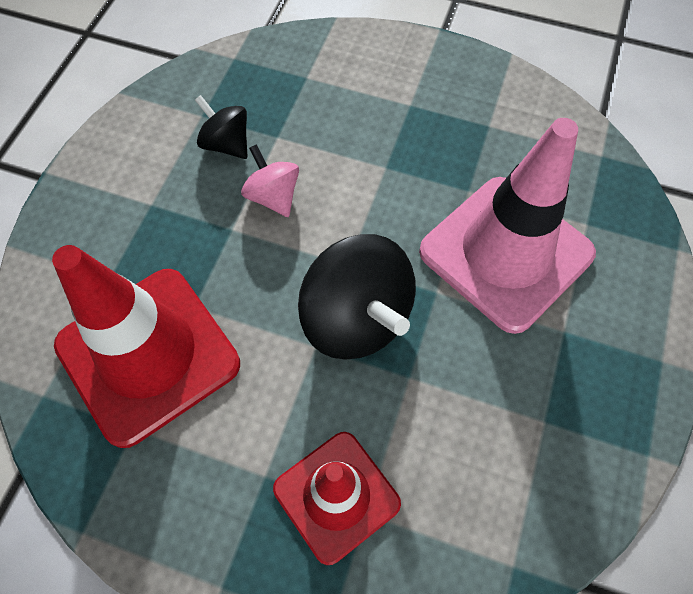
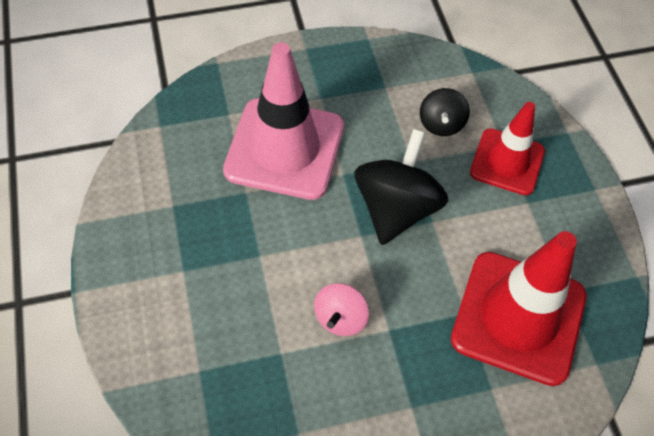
camera: 125 degrees left, 5 degrees down
(226, 144) = (315, 388): black spinning top -> black spinning top (441, 124)

